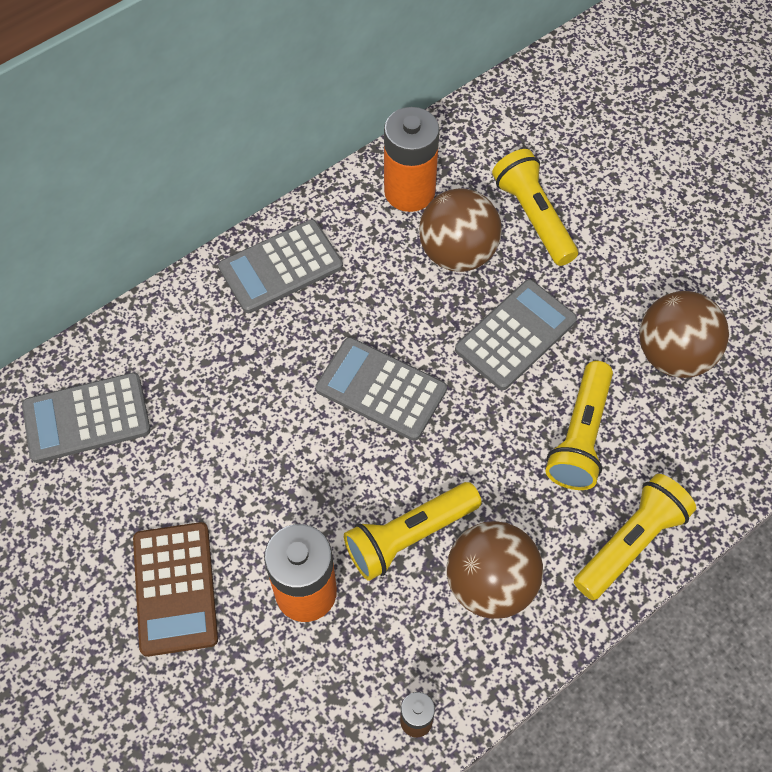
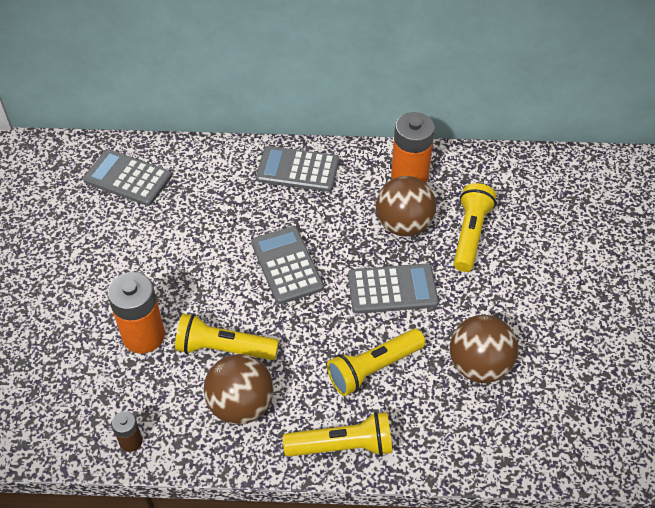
camera: 40 degrees right, 10 degrees down
(175, 588) = (85, 286): brown calculator -> none

